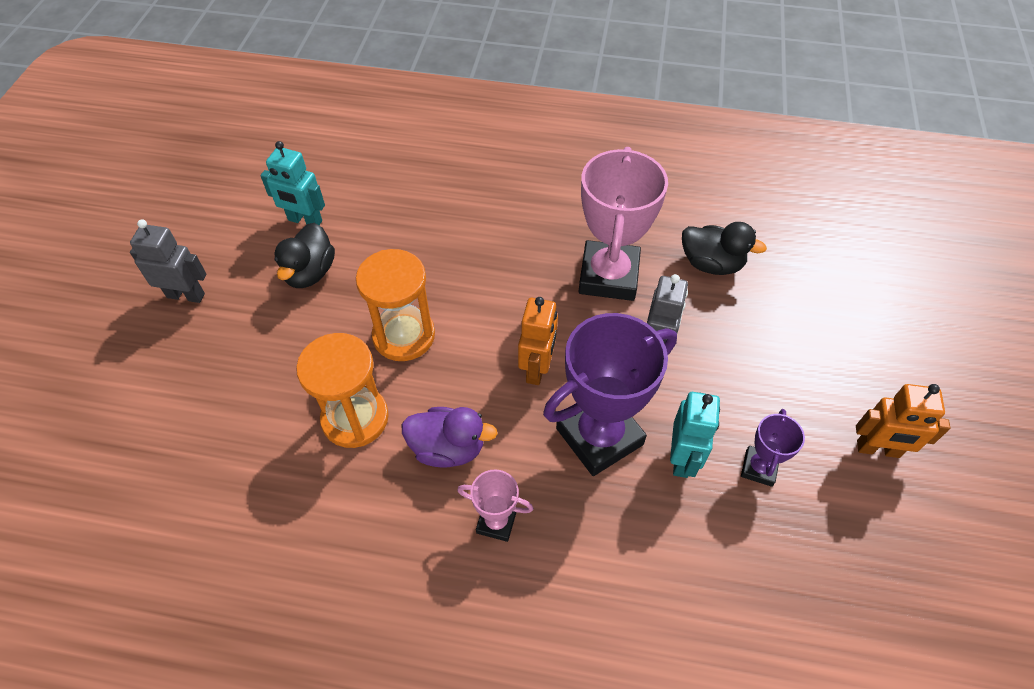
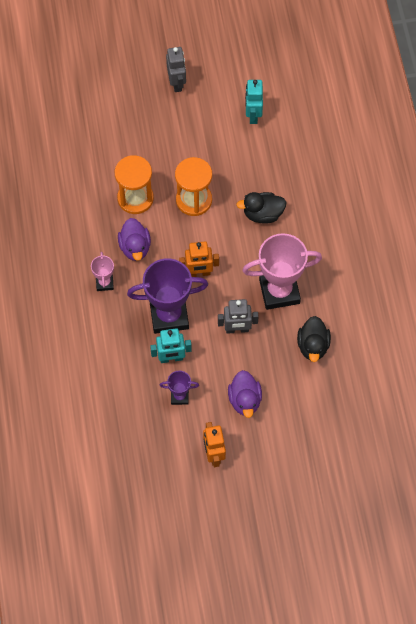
camera: 70 degrees right, 10 degrees up
(310, 273) = (216, 135): black duck -> black duck (262, 214)
(599, 436) = (169, 315): purple trophy -> purple trophy turned 45 degrees counterclockwise
(784, 375) = (245, 400): none -> purple duck

